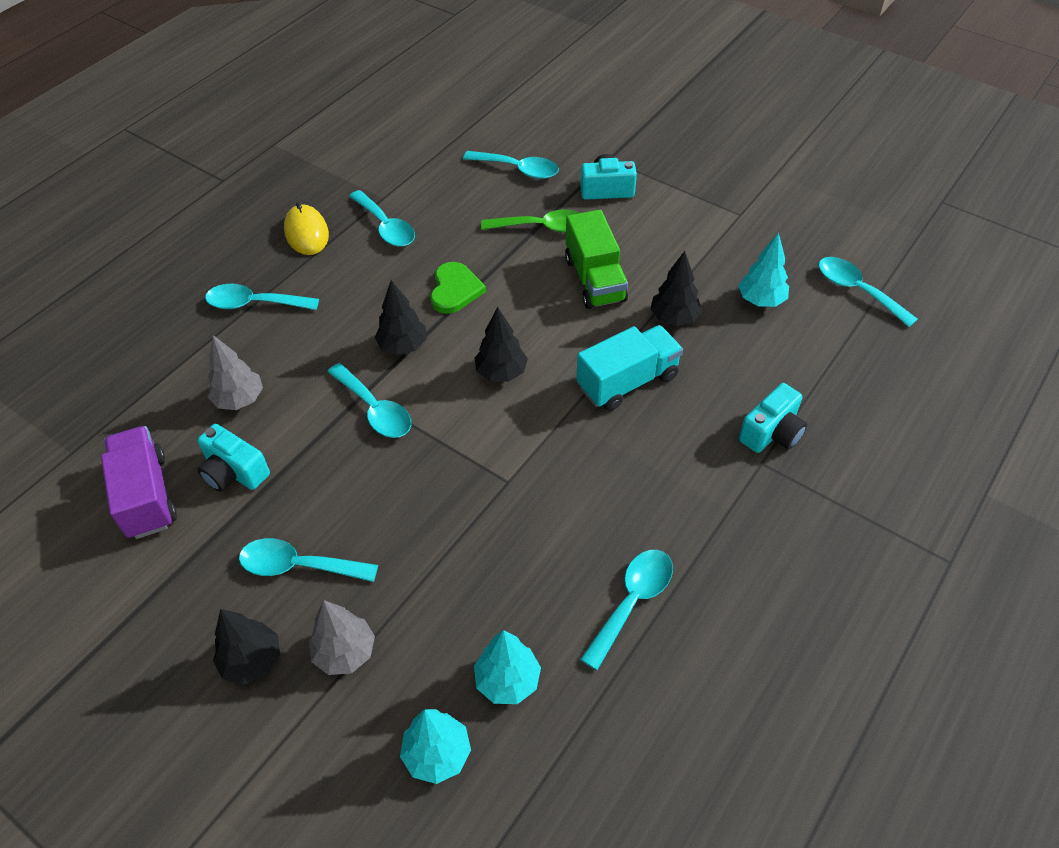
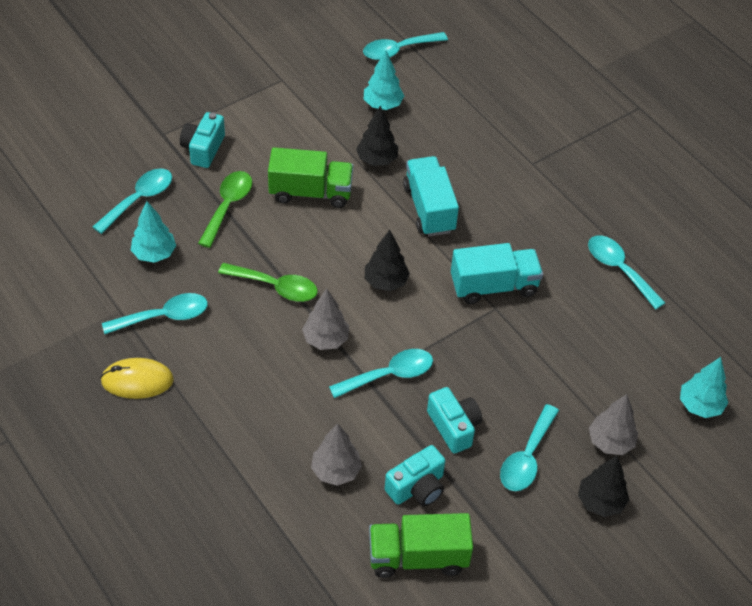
camera: 75 degrees left, 0 degrees up
(146, 496) = (418, 557): purple truck -> green truck
(255, 304) = (217, 440): turquoise spoon -> none
(403, 346) = (326, 339): black tree -> grey tree
(455, 290) = (275, 287): green heart -> green spoon
(507, 680) = (658, 353): turquoise tree -> turquoise tree (154, 254)
(540, 472) = (494, 286): none -> turquoise truck
(772, 433) = (509, 148): turquoise camera -> turquoise camera (454, 427)

